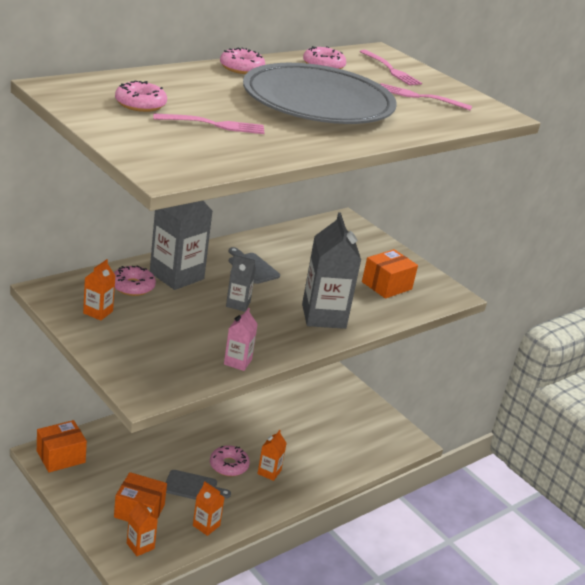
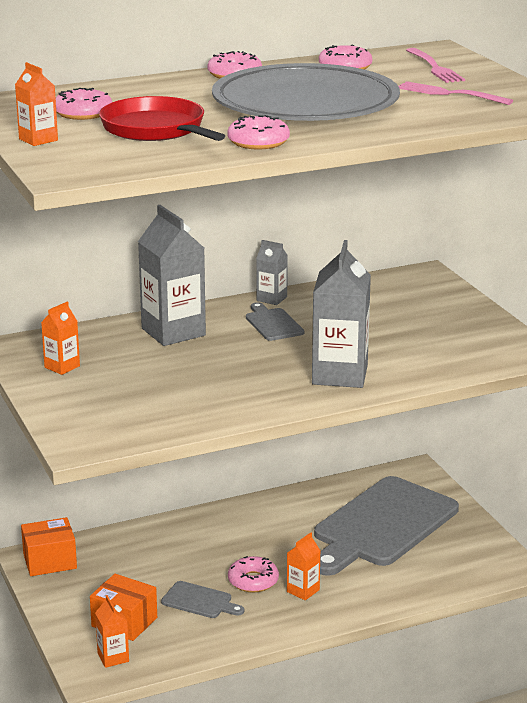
camera: 20 degrees right, 5 degrees down
(133, 286) = (115, 342): pink donut -> pink donut (258, 142)
(206, 525) = (201, 642): orange carton -> orange carton (38, 140)
(214, 125) = (156, 129): pink fork -> red pan
(237, 362) = (205, 418): pink carton -> none
(238, 304) = (235, 361): grey carton -> grey carton (271, 299)
(308, 410) = (382, 525): none -> grey cutting board
(386, 285) = (443, 344): orange box -> none

